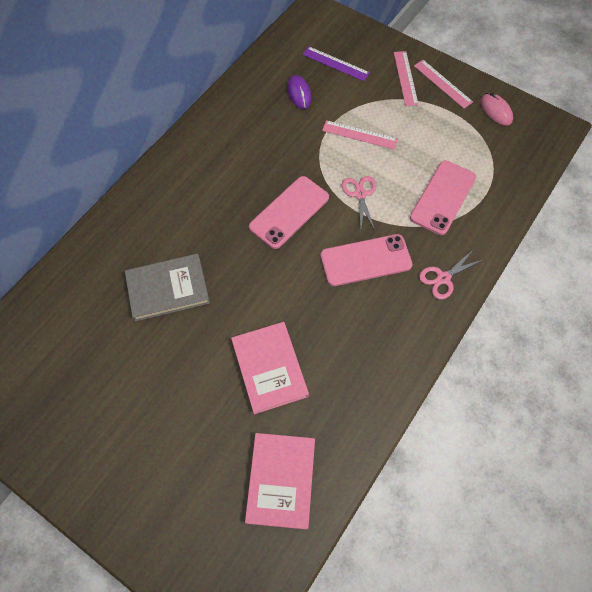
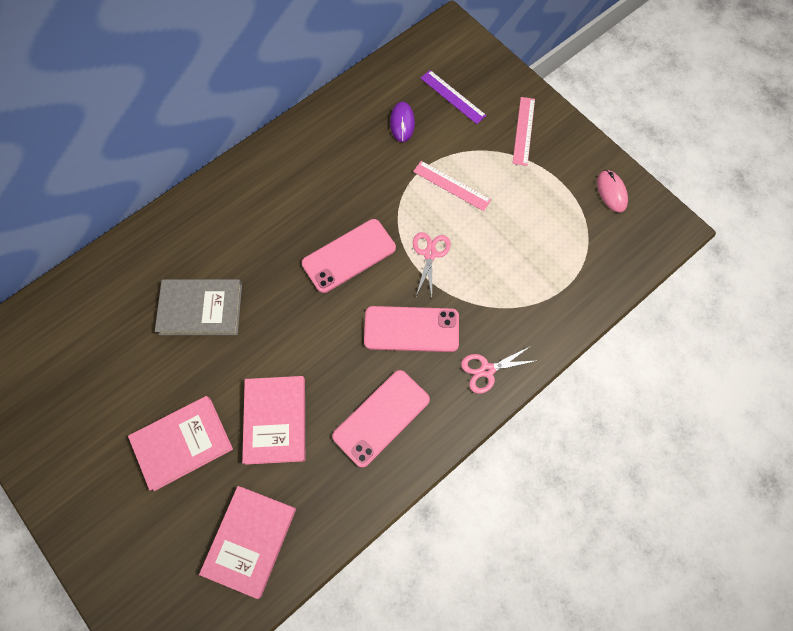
camera: 15 degrees right, 5 degrees up
(189, 411) = (182, 443): none -> pink book
(443, 83) = (563, 146): pink ruler -> none
(443, 197) = (517, 279): pink phone -> pink phone (381, 418)

